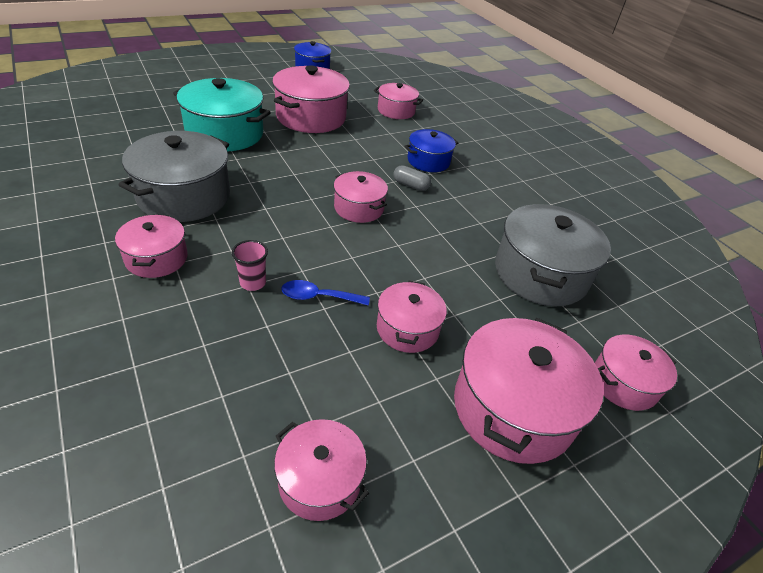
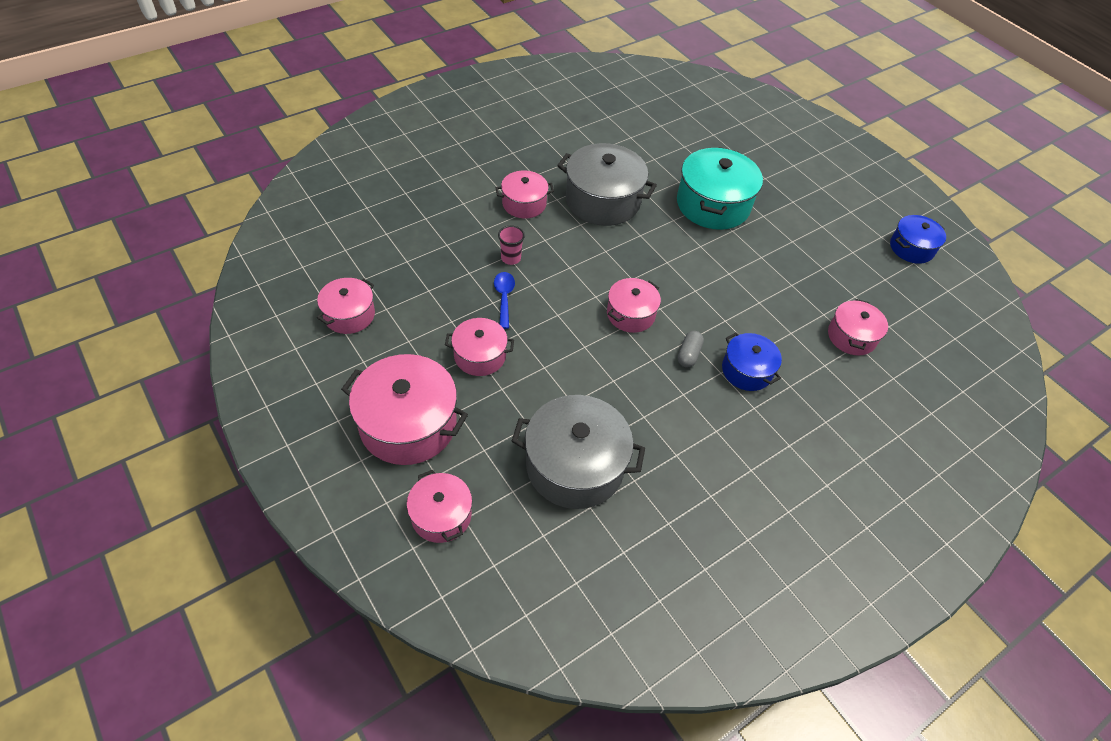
camera: 85 degrees right, 10 degrees up
(311, 117) = (784, 261): pink pot -> none

